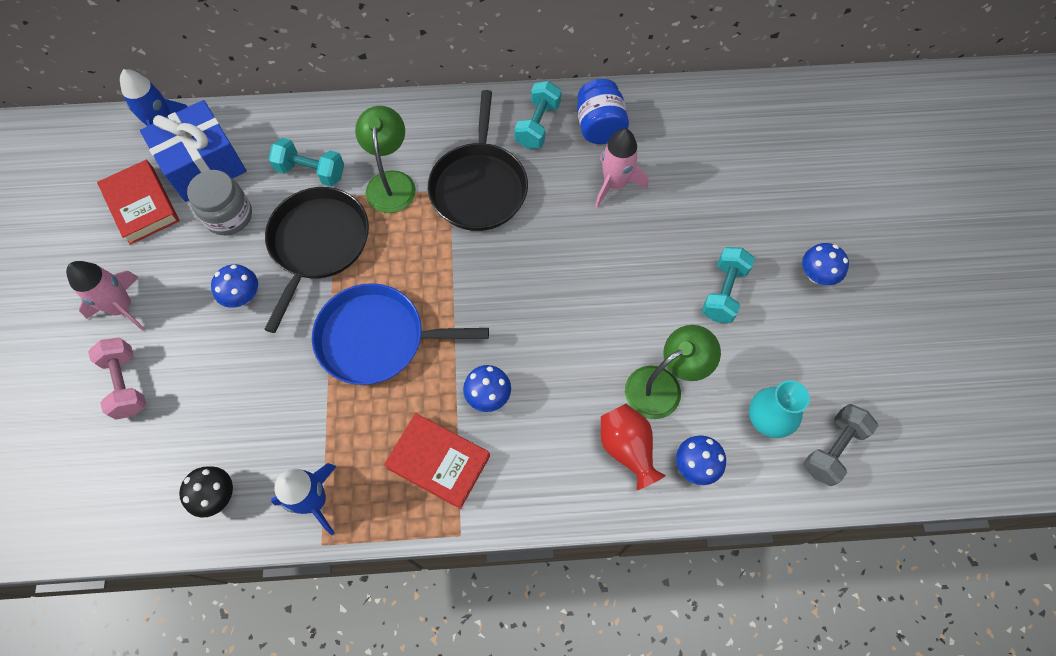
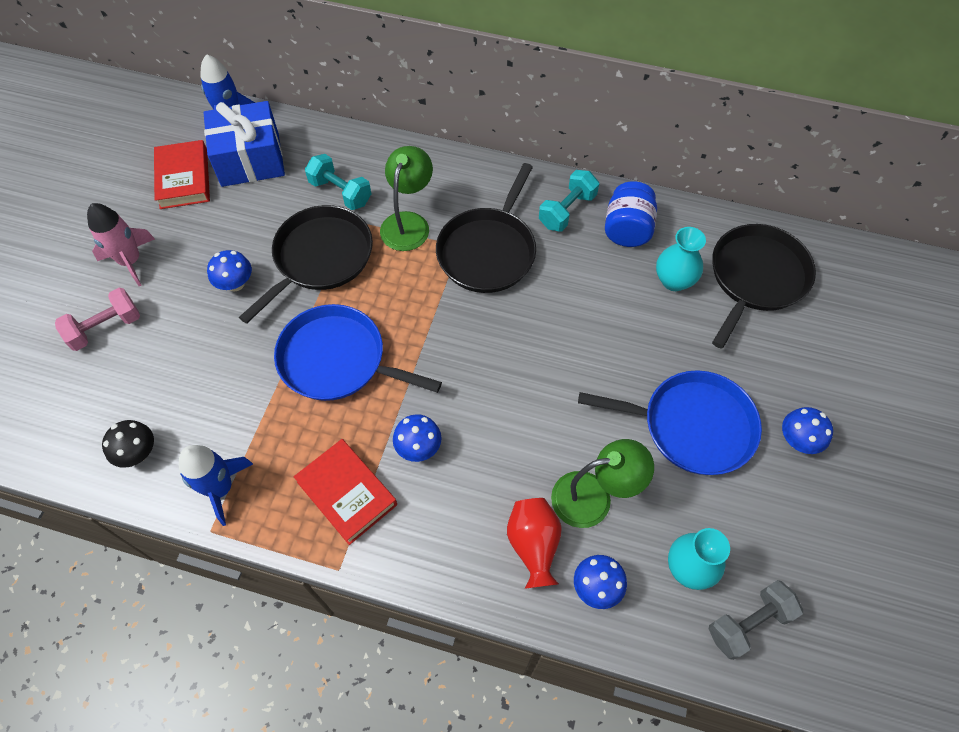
camera: 20 degrees right, 5 degrees down
(126, 384) = (105, 328): pink dumbbell -> pink dumbbell turned 60 degrees clockwise
(229, 216) = (253, 210): grey jar -> none
(614, 184) = (621, 287): pink rocket -> none
(659, 163) = (674, 281): none -> turquoise vase
(723, 292) = (692, 426): turquoise dumbbell -> blue pan
(729, 138) = (756, 278): none -> black pan

